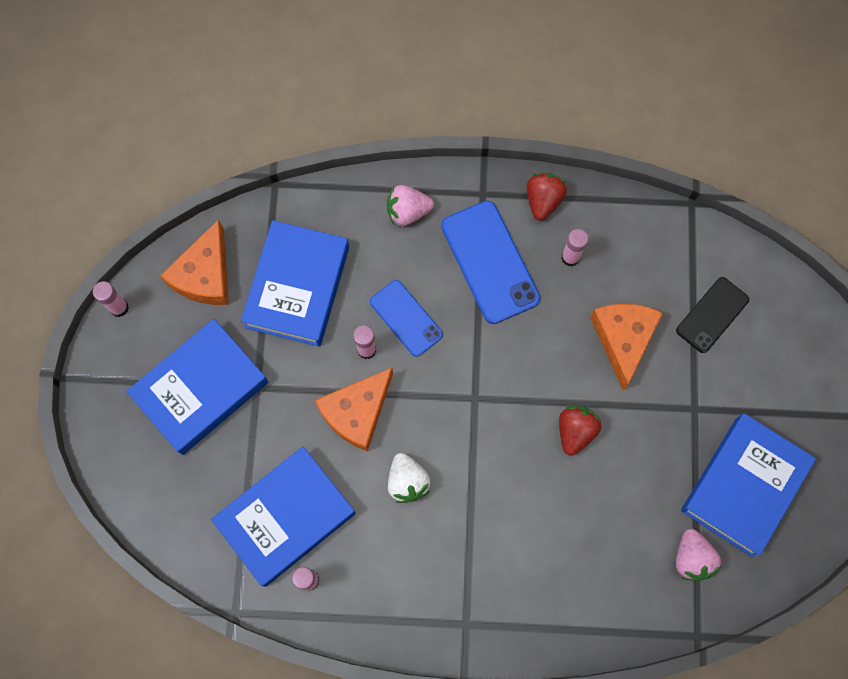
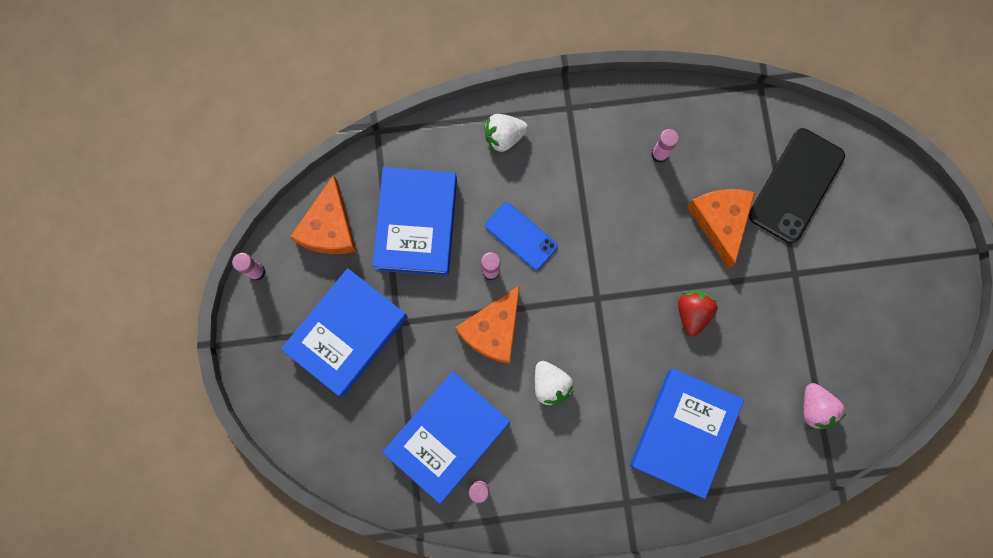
camera: 10 degrees left, 5 degrees up
(407, 212) = (504, 137): pink strawberry -> white strawberry
(490, 262) = (587, 171): blue phone -> none
(543, 201) = (625, 106): red strawberry -> none
(712, 315) = (796, 185): black phone -> black phone, size x1.58
(744, 486) = (850, 336): blue book -> blue book (683, 432)

